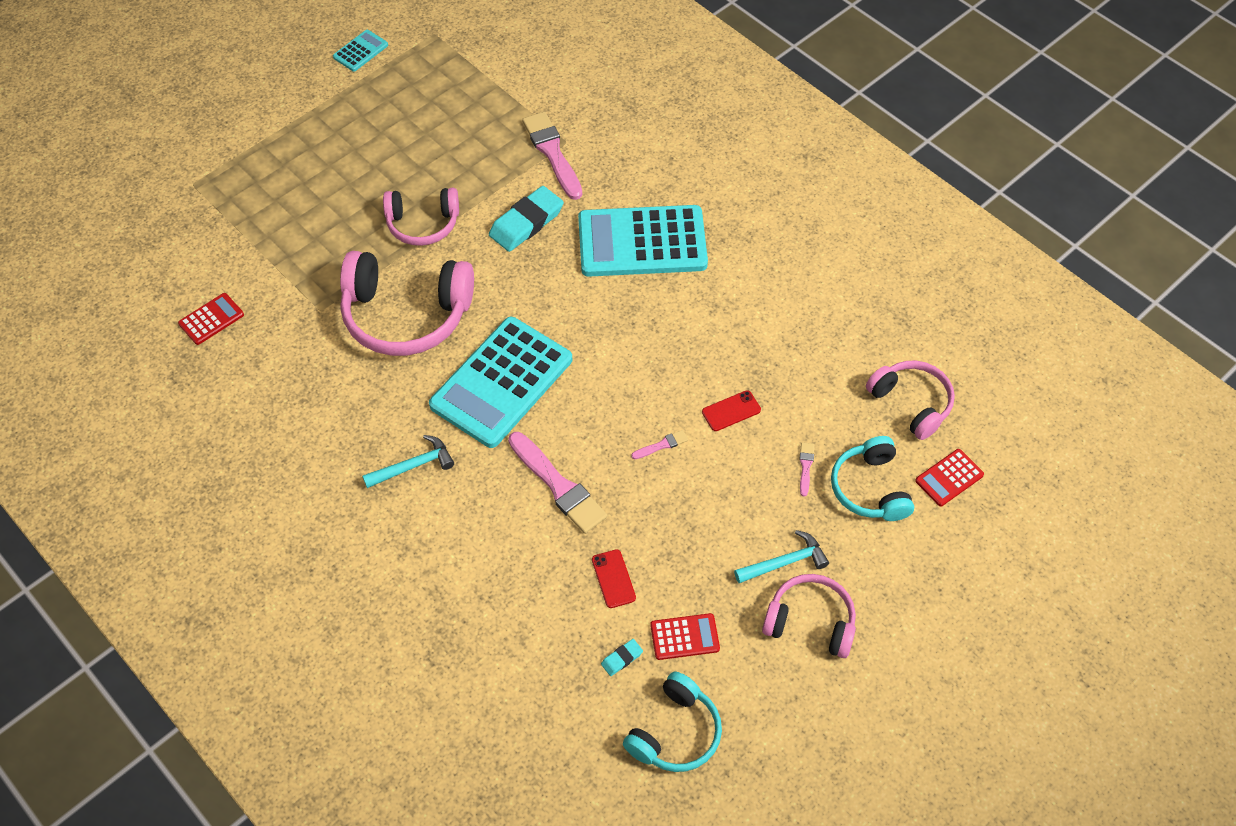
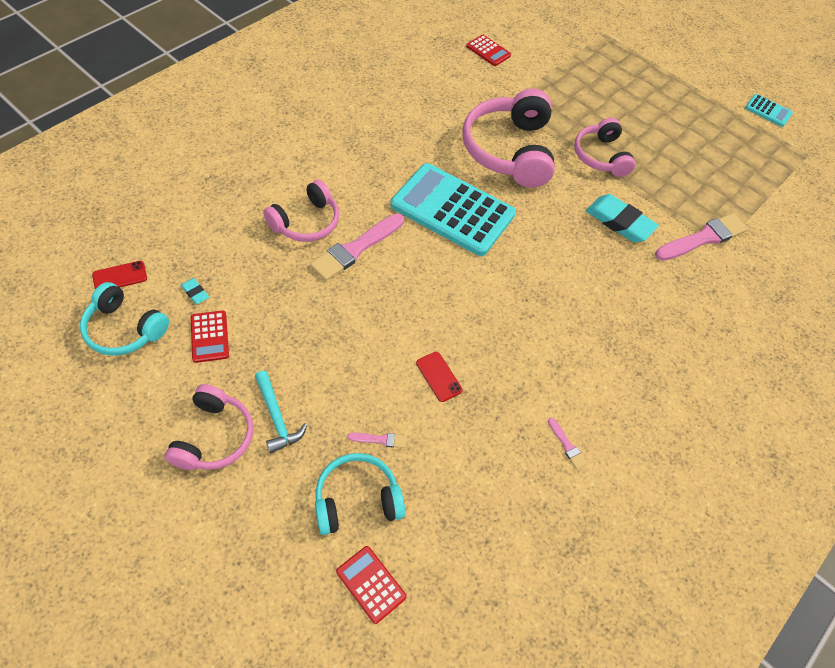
camera: 80 degrees right, 0 degrees up
(413, 466) = (372, 161): turquoise hammer -> none
(613, 579) = (268, 286): red phone -> red phone (120, 276)
(642, 242) = (619, 306): turquoise calculator -> none
(662, 445) = (398, 321): pink brush -> pink brush (567, 445)
(911, 403) = (463, 549): pink headphones -> pink headphones (306, 222)

